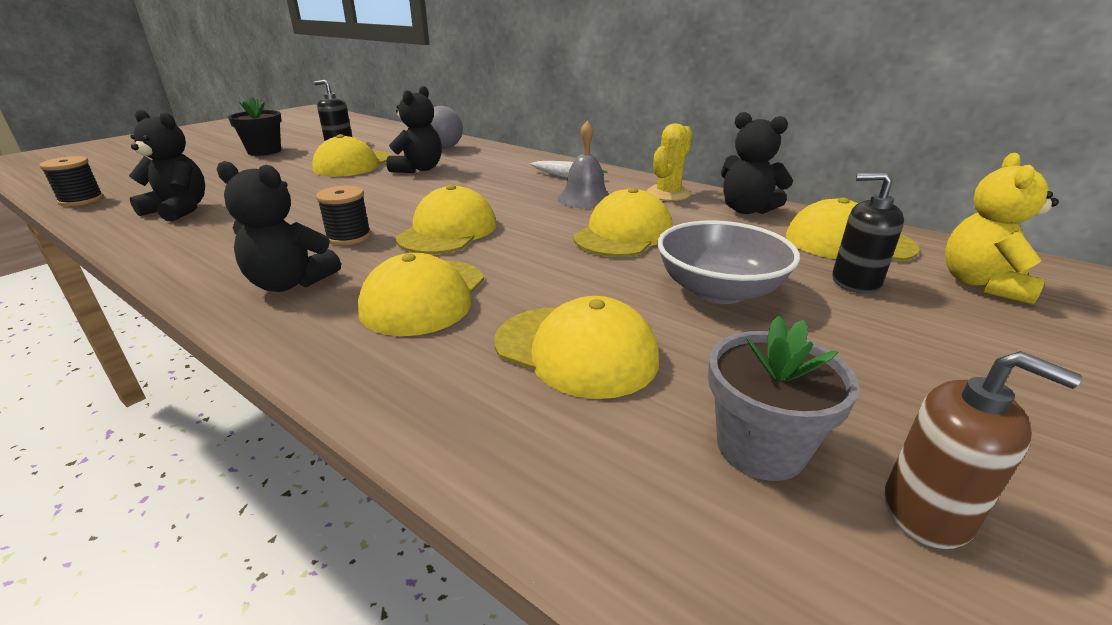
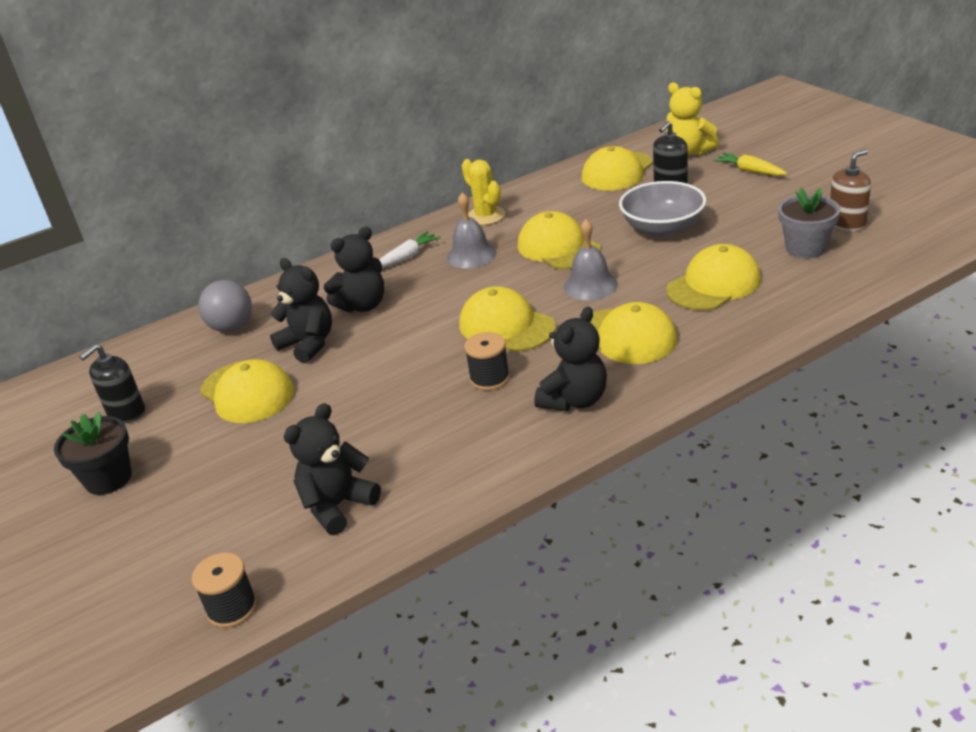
camera: 65 degrees left, 5 degrees up
(544, 261) = (590, 285): none -> grey bell
(746, 210) = (541, 191): black teddy bear -> black teddy bear (363, 305)
(999, 348) = (750, 171): none -> yellow carrot

